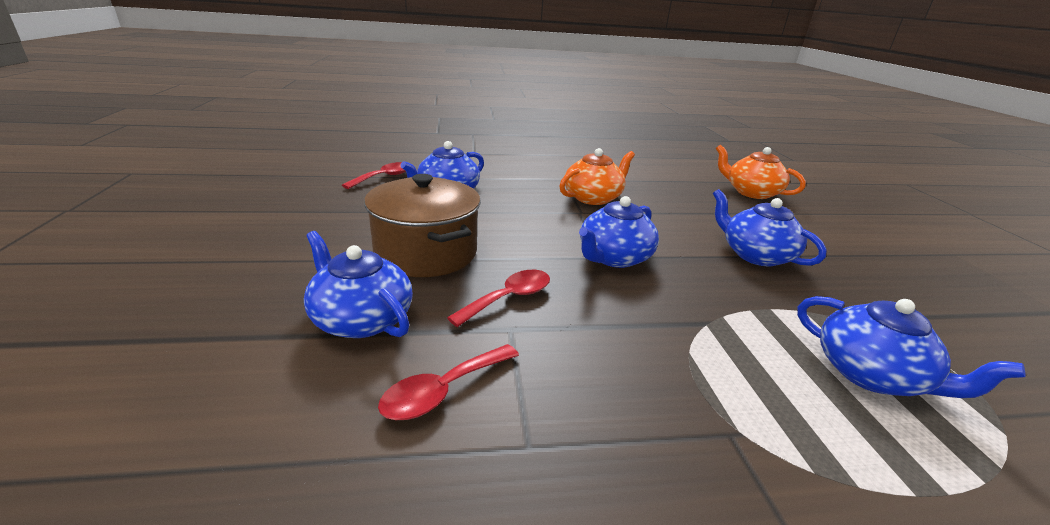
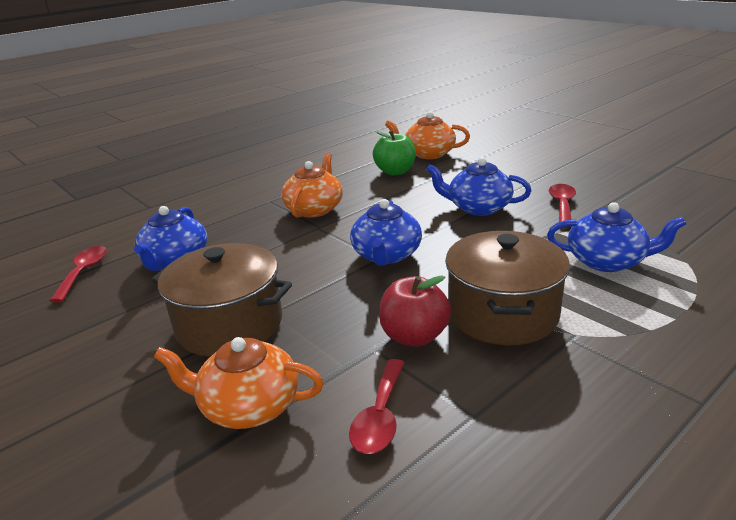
camera: 30 degrees left, 0 degrees up
(361, 319) = (248, 406): blue teapot -> orange teapot
(509, 298) = (346, 326): red spoon -> red spoon (562, 205)
(558, 337) = (414, 336): none -> red apple
(674, 364) = (503, 313): none -> brown pot
(700, 195) = (395, 172): none -> green apple

